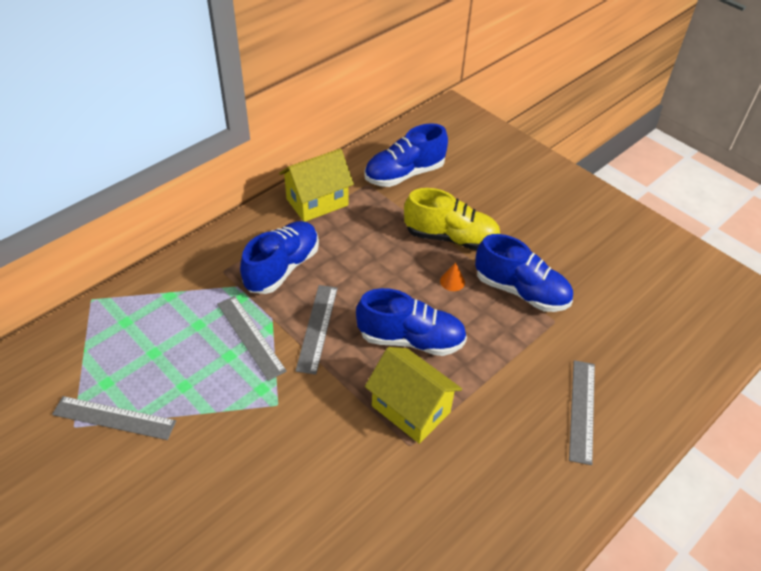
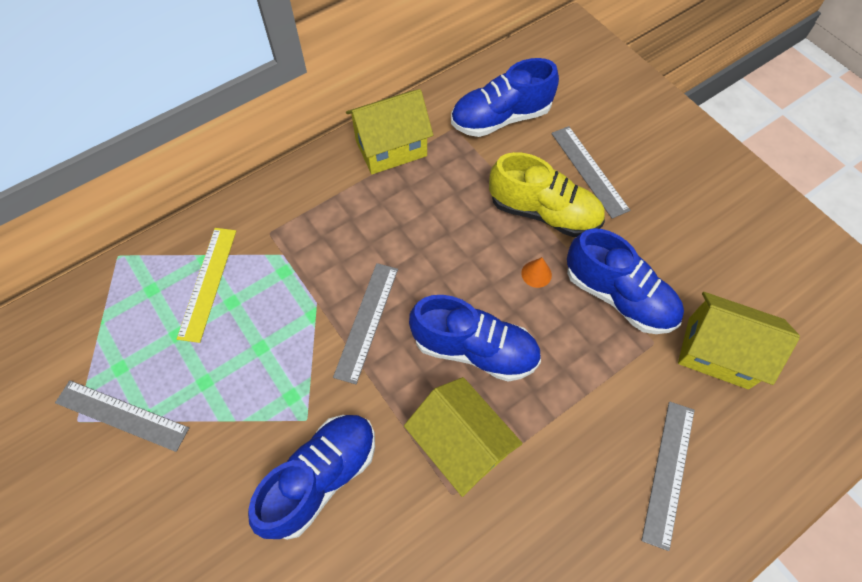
camera: 10 degrees right, 15 degrees up
(175, 312) = (208, 283): none -> yellow ruler
(250, 337) = (288, 325): grey ruler -> grey ruler (589, 171)
(282, 268) = (338, 235): blue shoe -> blue shoe (321, 477)
(606, 323) = (717, 352): none -> yellow house

